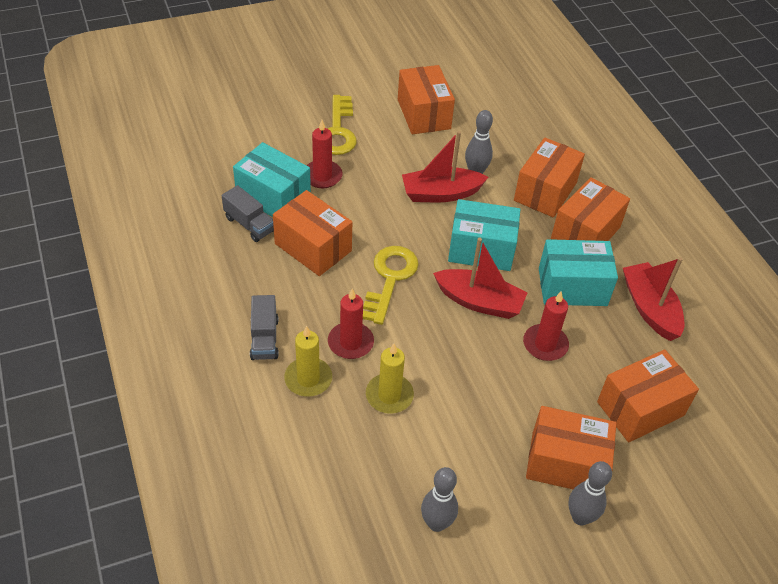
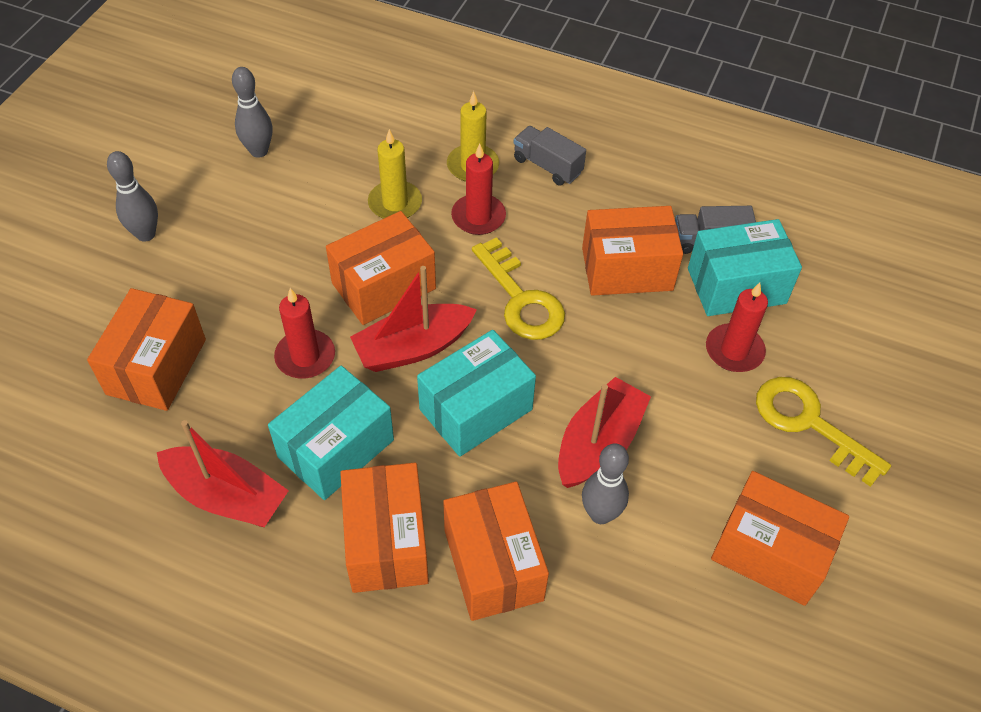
camera: 135 degrees right, 5 degrees up
(565, 463) = (192, 265): orange box -> orange box (383, 286)

